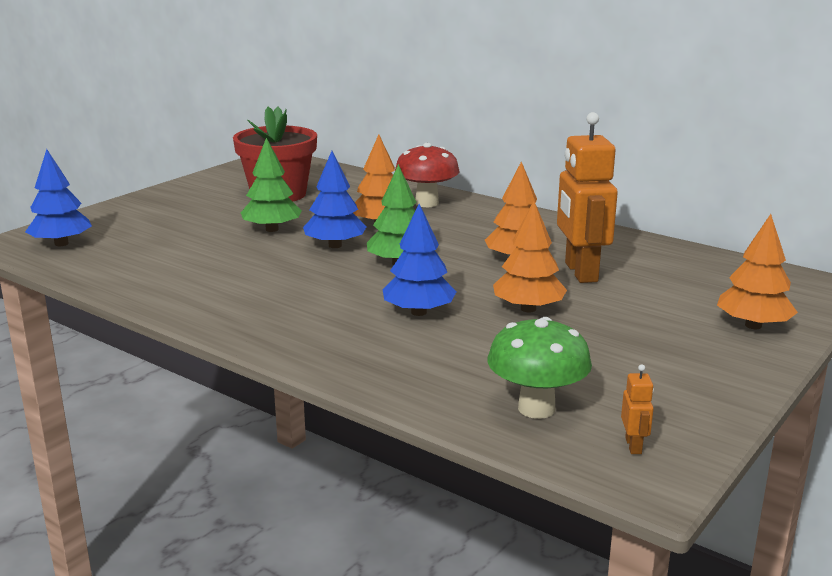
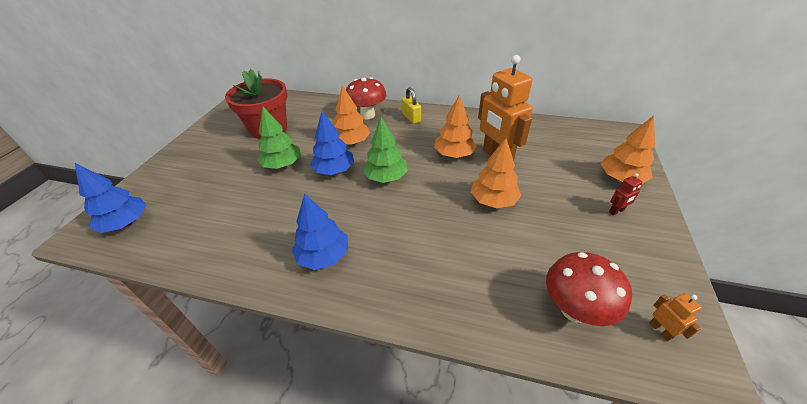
camera: 20 degrees left, 20 degrees up
(418, 312) = (430, 225): blue tree -> blue tree (323, 256)
(489, 215) = (411, 117): none -> yellow padlock
(536, 408) = (574, 310): green mushroom -> red mushroom
(703, 351) = (616, 211): none -> red robot

